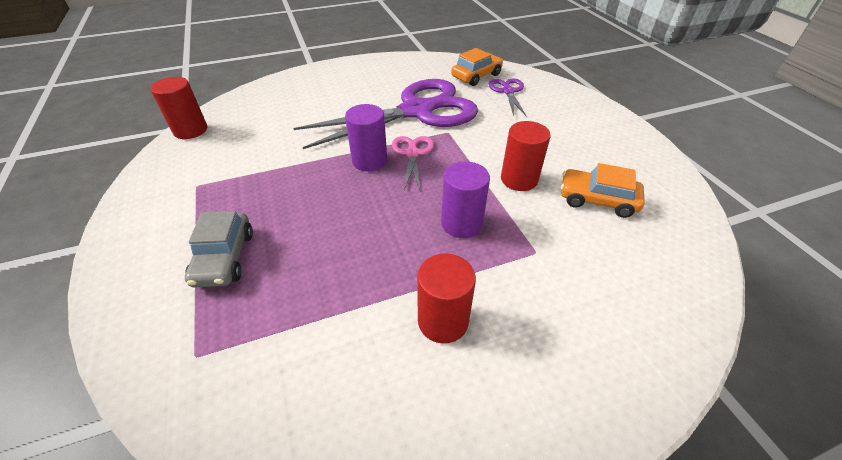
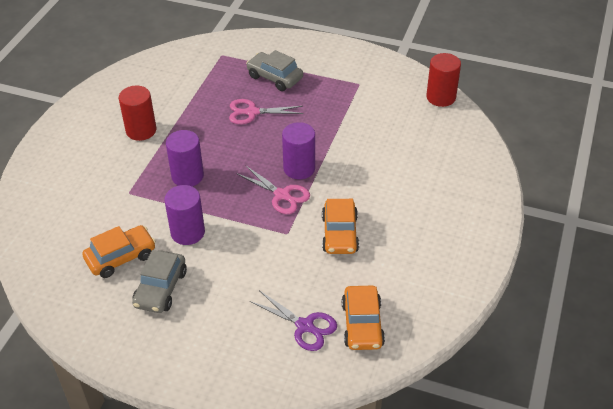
camera: 130 degrees right, 0 degrees up
(313, 237) = (252, 112): none -> pink scissors
(417, 111) = (340, 234): purple scissors -> orange car
(519, 179) = (187, 232): red cylinder -> purple cylinder
(582, 159) = (160, 289): none -> grey car

